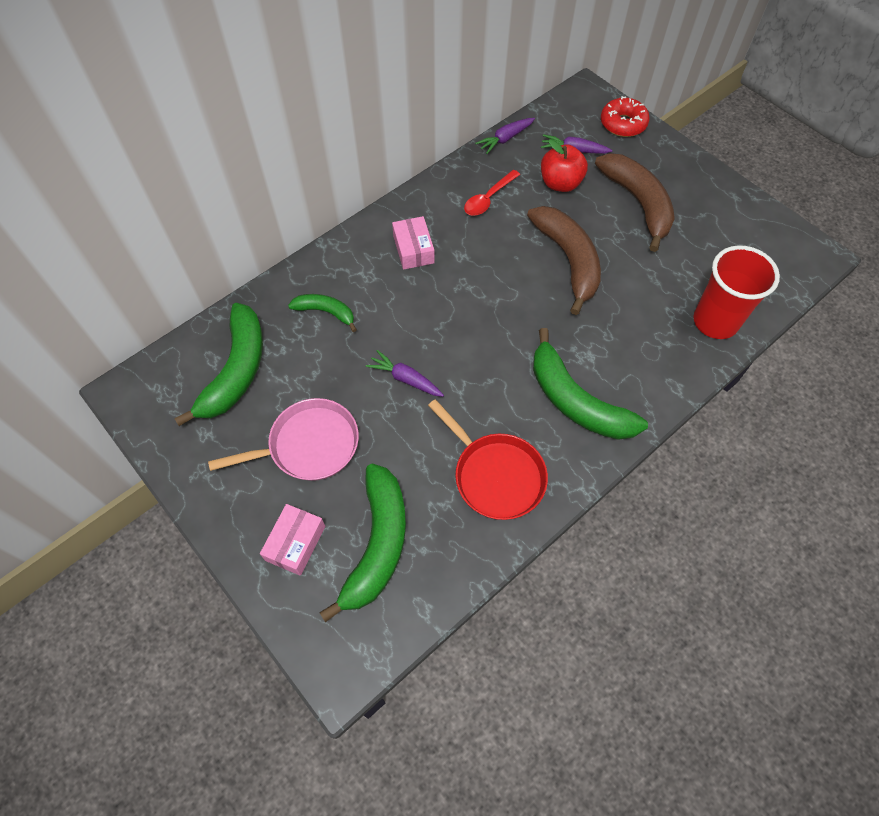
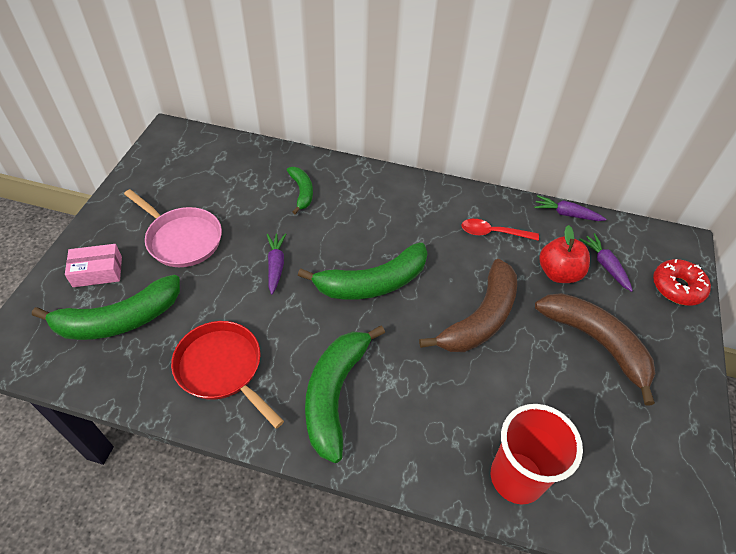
camera: 55 degrees right, 10 degrees down
(236, 371) = (219, 172): green banana -> green banana (372, 283)
(413, 249) = (400, 212): pink box -> none
(495, 475) = (222, 368): red pan -> red pan turned 120 degrees clockwise
(638, 203) = (596, 343): brown banana -> brown banana turned 75 degrees counterclockwise

